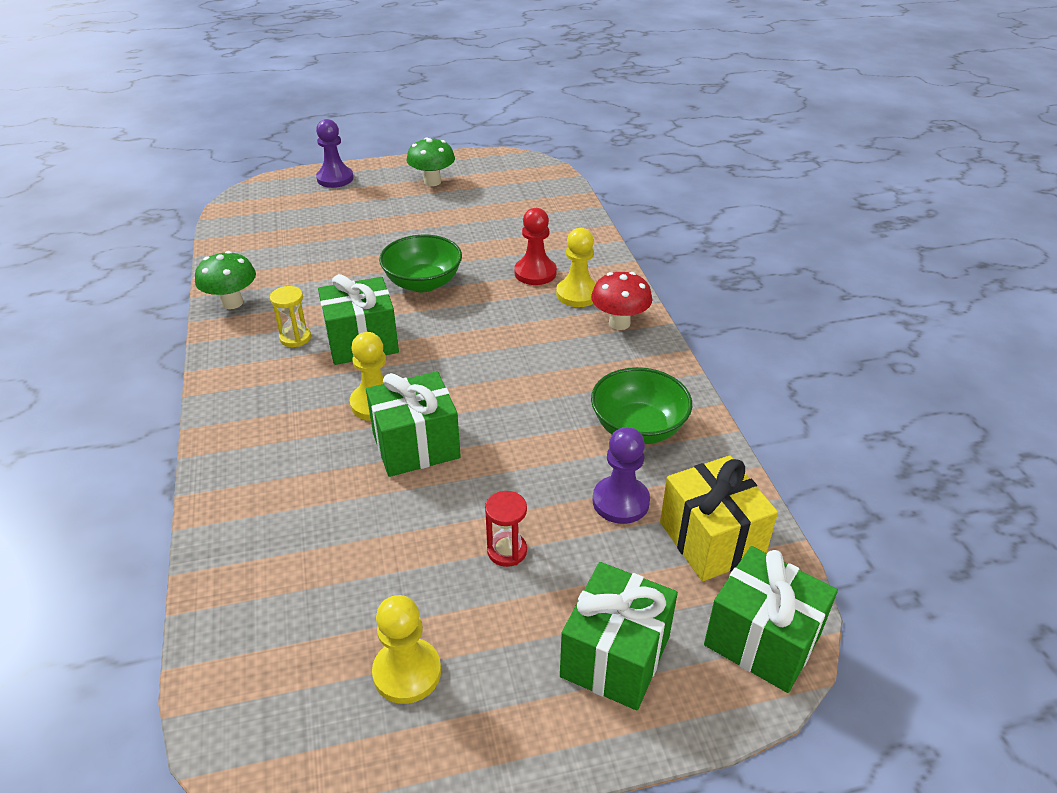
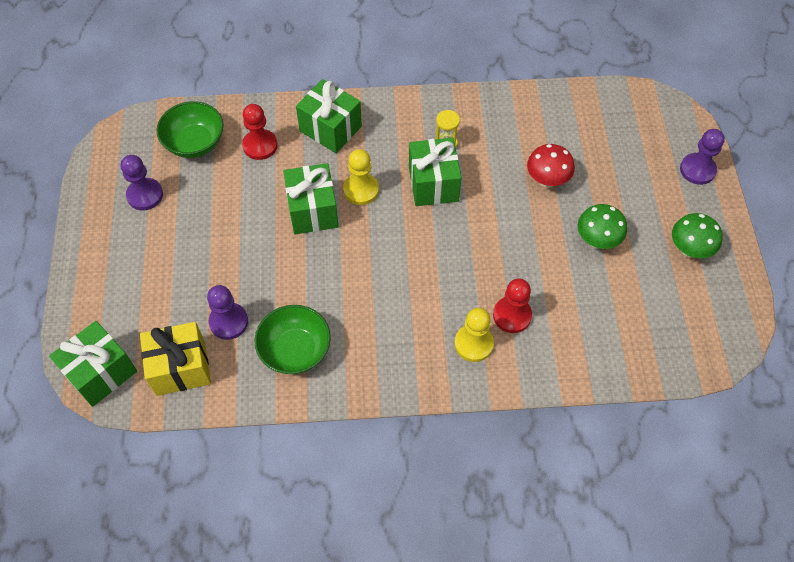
camera: 100 degrees right, 20 degrees up
(232, 303) = (497, 105): green mushroom -> green mushroom (597, 241)
(292, 527) = (260, 145): none -> red pawn
(407, 672) = (145, 195): yellow pawn -> purple pawn
(423, 283) = (507, 228): green bowl -> green bowl (195, 143)
(507, 551) = (209, 250): red hourglass -> none
(615, 656) = (119, 293): green gift -> green gift (330, 129)
(619, 323) = (425, 368): red mushroom -> red mushroom (547, 180)

